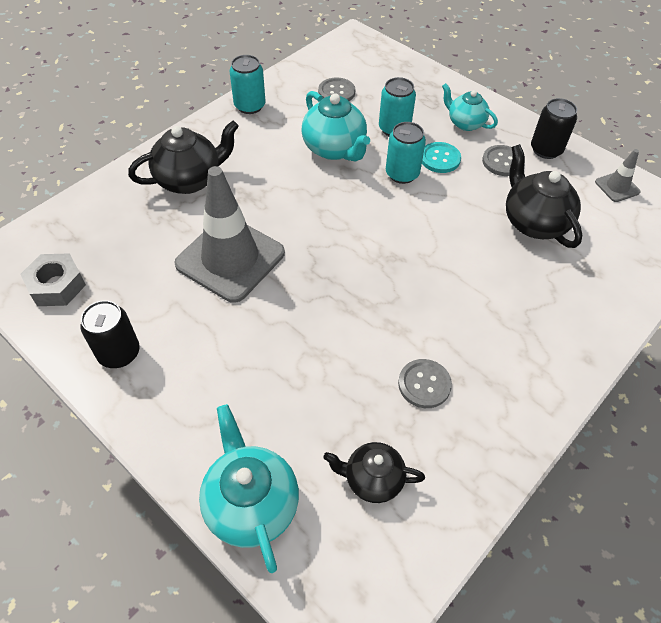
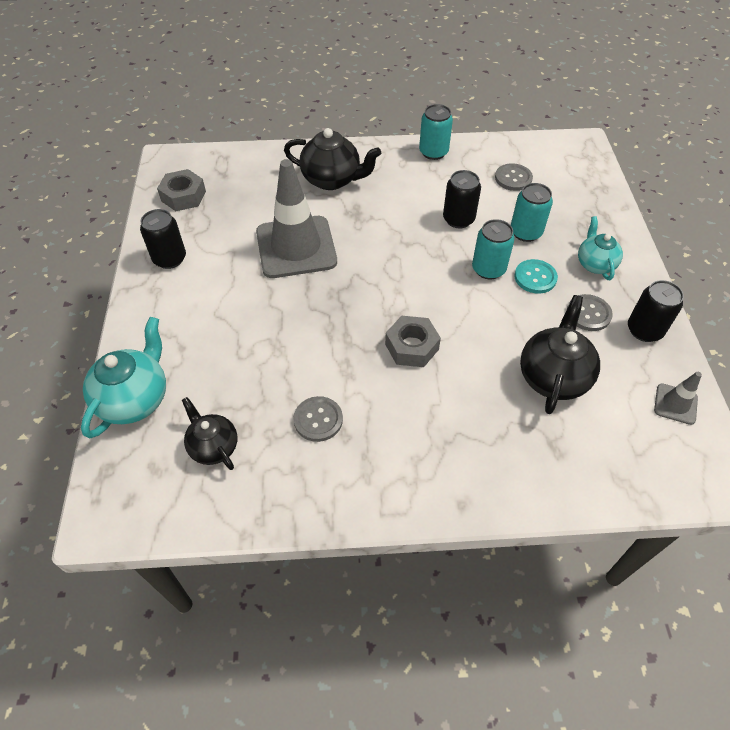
camera: 45 degrees right, 0 degrees up
(335, 149) = (458, 219): turquoise teapot -> black can
(421, 272) = (412, 347): none -> grey nut

